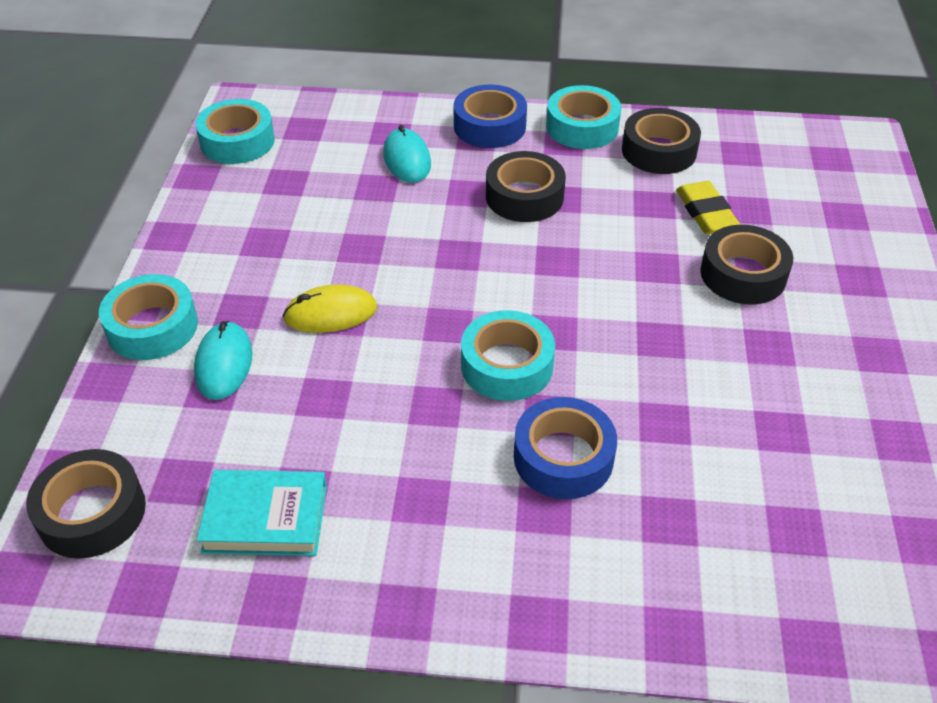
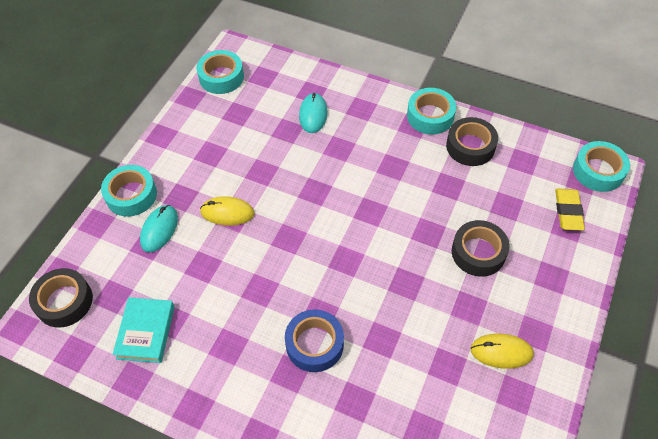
camera: 20 degrees right, 10 degrees up
(265, 518) = (146, 332): turquoise book -> turquoise book turned 75 degrees clockwise
(489, 126) = (373, 101): blue tape -> none
(507, 365) = (309, 275): turquoise tape -> turquoise tape (598, 171)
(524, 196) = (371, 160): black tape -> none
(705, 213) = (477, 201): yellow eraser -> yellow eraser (568, 211)
(848, 391) = (501, 352): none -> yellow mouse

